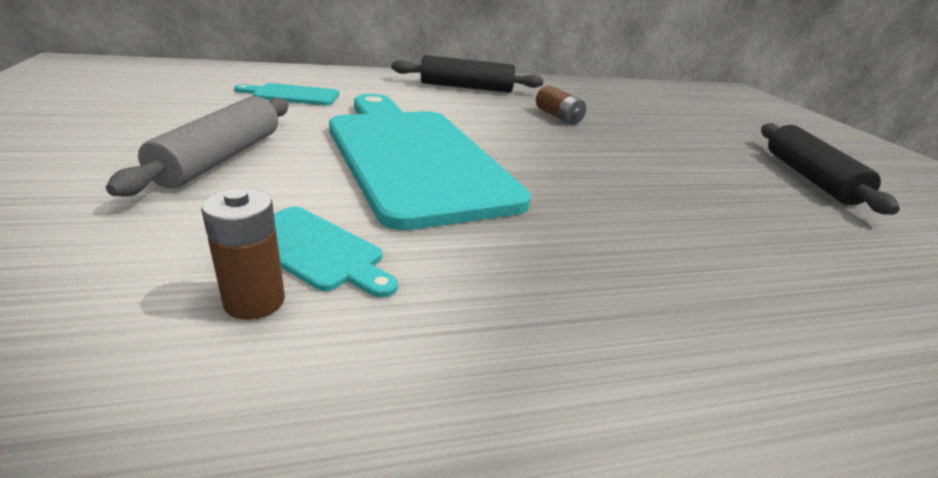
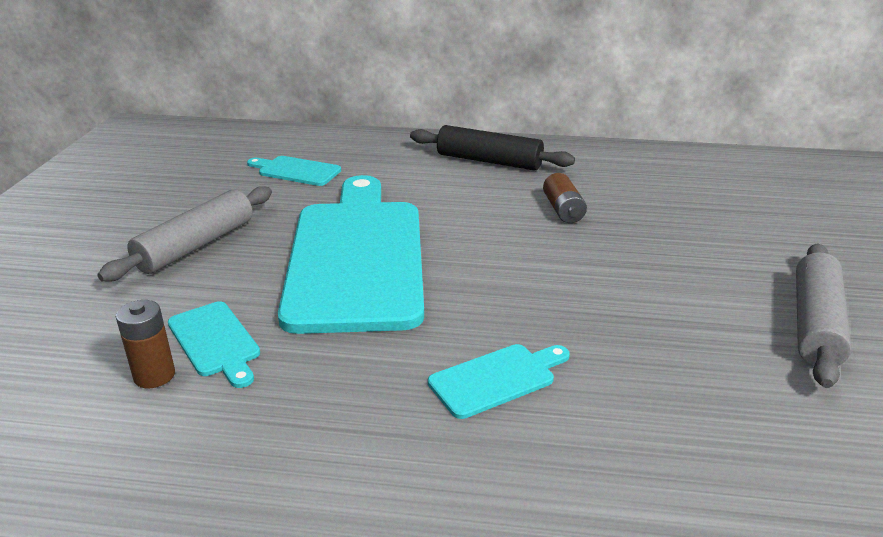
camera: 25 degrees right, 0 degrees up
(645, 246) = (497, 379): none -> turquoise cutting board
(809, 177) = (815, 324): black rolling pin -> grey rolling pin

